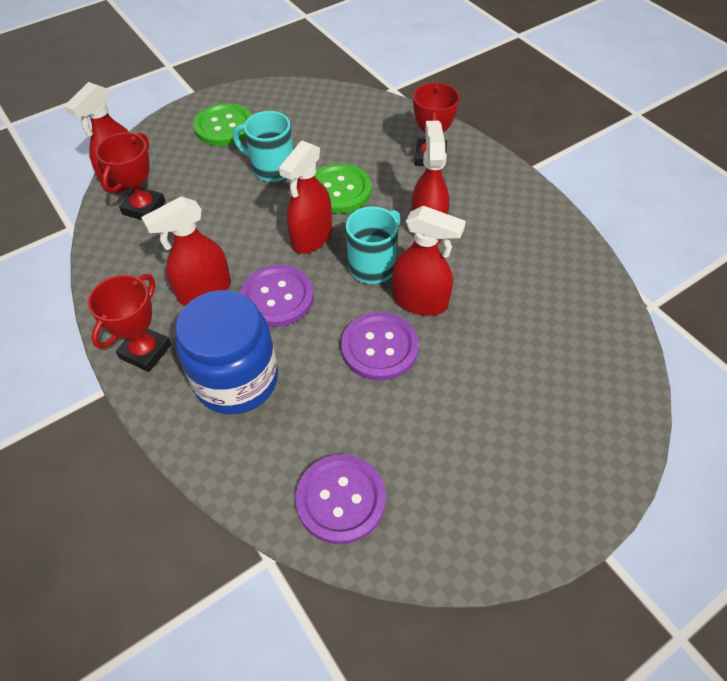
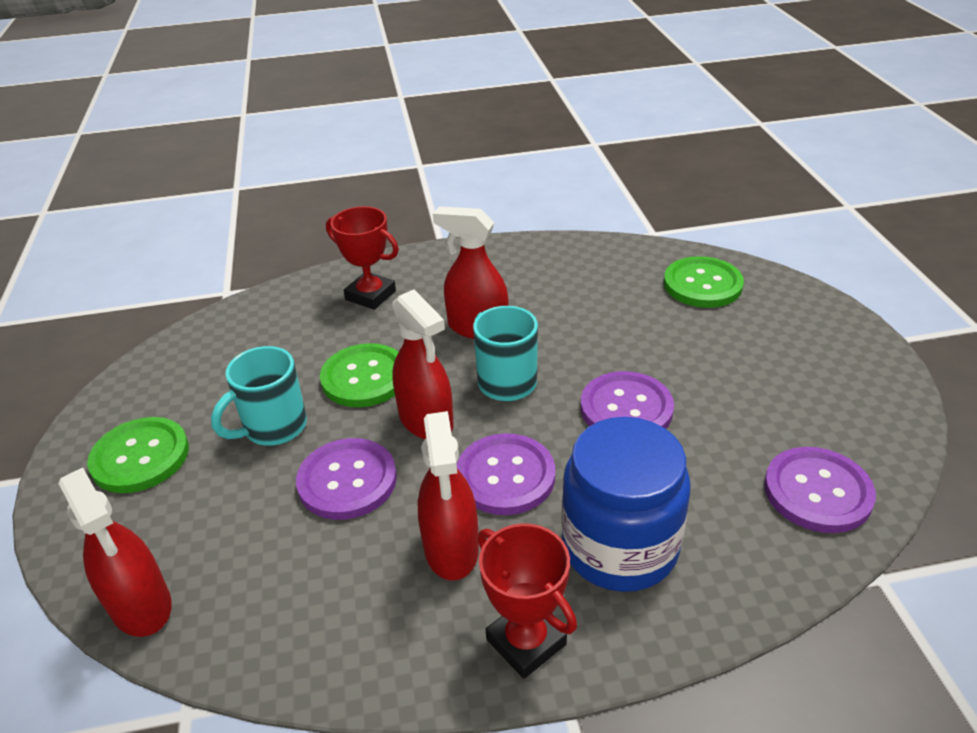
camera: 65 degrees left, 15 degrees down
(144, 208) = (231, 590): red trophy -> none
(241, 221) = (347, 481): none -> purple button
(420, 301) = (577, 361): red spray bottle -> none
(585, 362) = (702, 284): none -> green button

